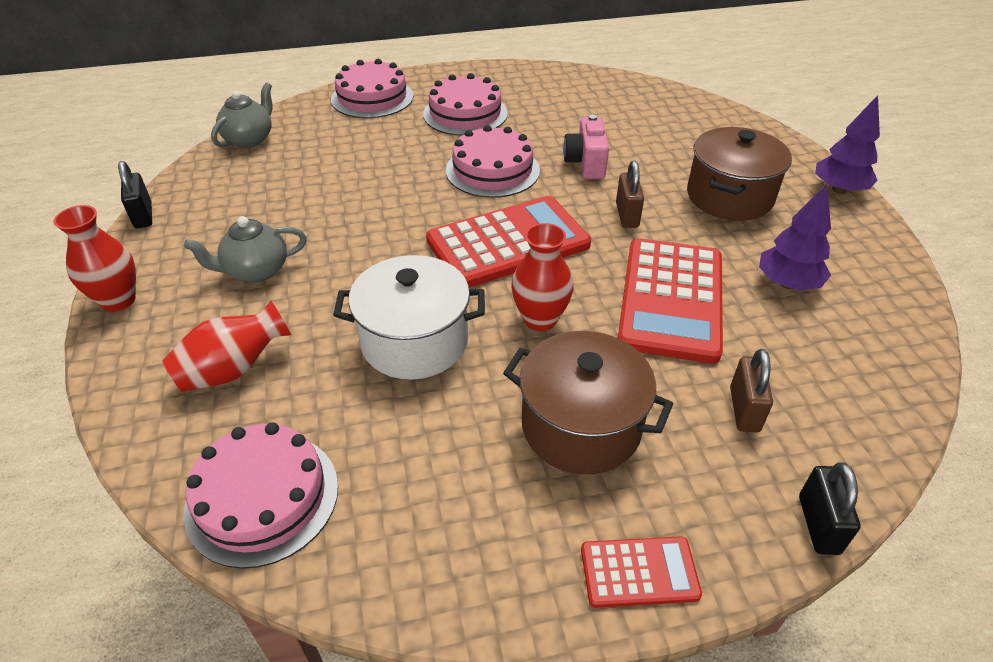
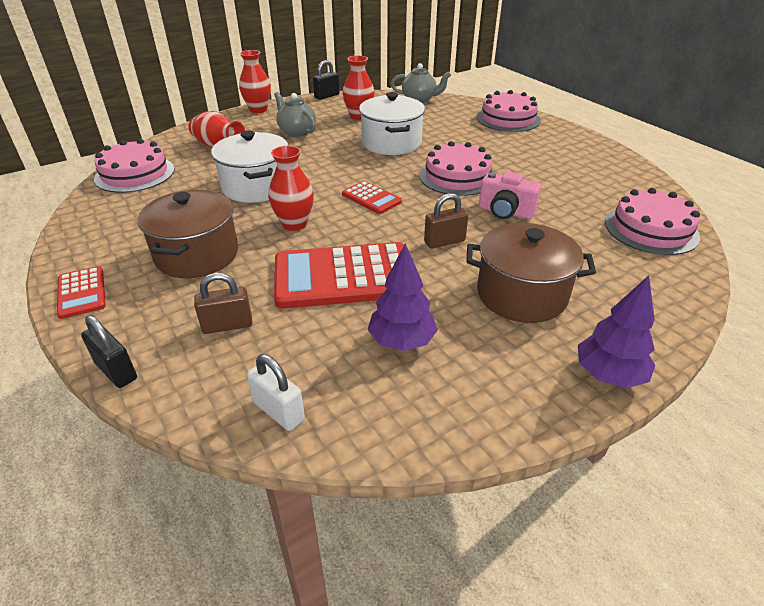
camera: 70 degrees right, 5 degrees down
(256, 201) = (359, 116): none -> red vase
(368, 194) = (391, 143): none -> white pot
(465, 113) = (525, 152): pink cake -> pink cake (651, 229)
(508, 243) = (371, 198): red calculator -> red calculator, size x0.50
(586, 163) = (505, 212): pink camera -> pink camera turned 135 degrees counterclockwise
(818, 524) = (116, 371): black padlock -> black padlock turned 60 degrees clockwise
(883, 385) = (279, 411): none -> white padlock

